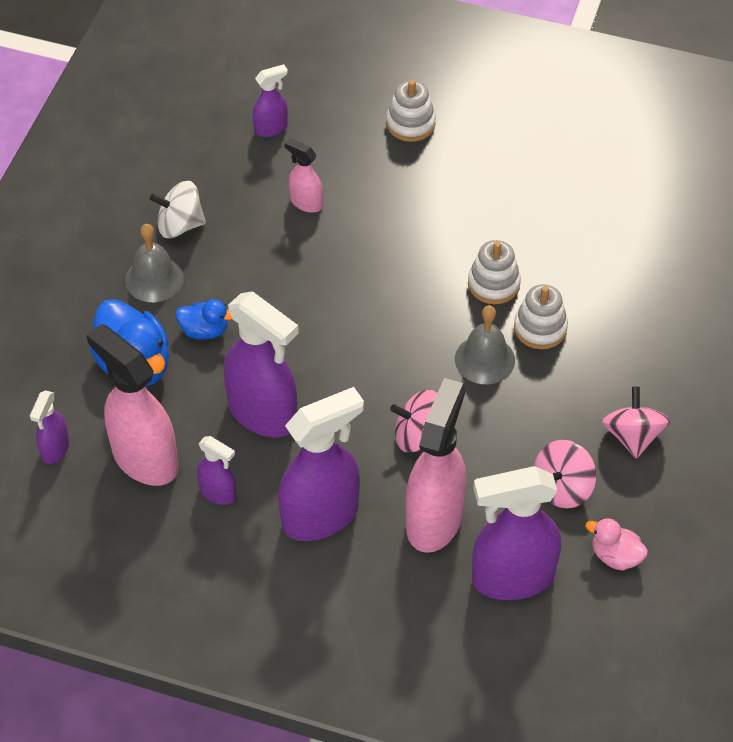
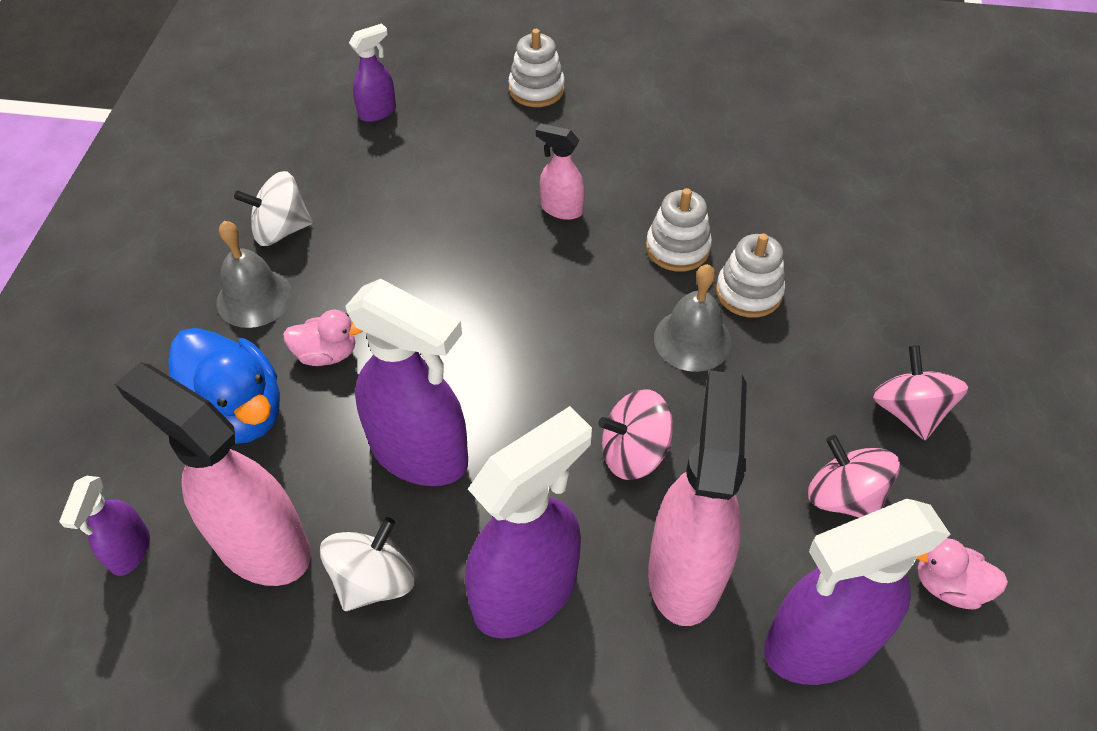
camera: 10 degrees left, 0 degrees up
(204, 330) = (327, 354): blue duck -> pink duck
(218, 493) = (373, 580): purple spray bottle -> white spinning top
(305, 202) = (431, 185): pink spray bottle -> pink spray bottle (561, 209)
(562, 488) = (843, 496): pink spinning top -> pink spinning top turned 105 degrees clockwise

